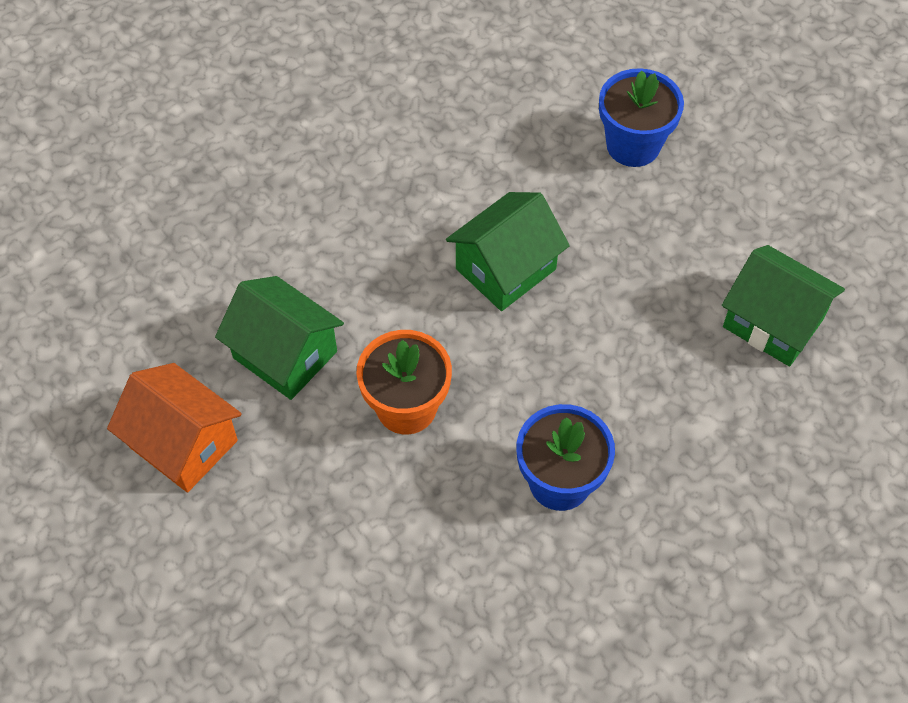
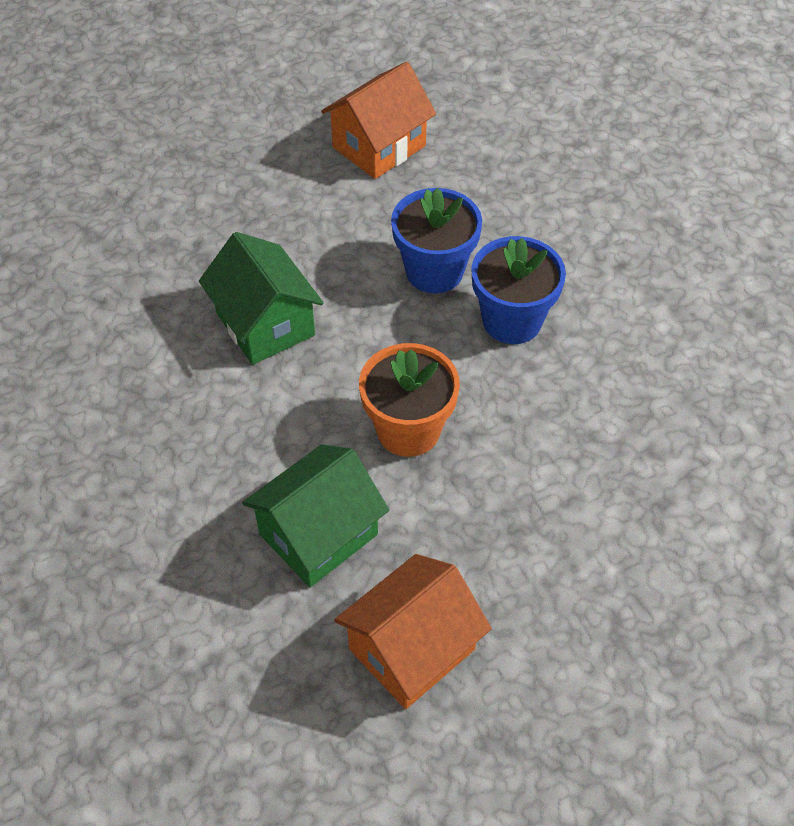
camera: 80 degrees left, 5 degrees down
(633, 145) = (150, 201): blue flower pot -> blue flower pot (434, 271)
(773, 322) = (379, 146): green house -> orange house

